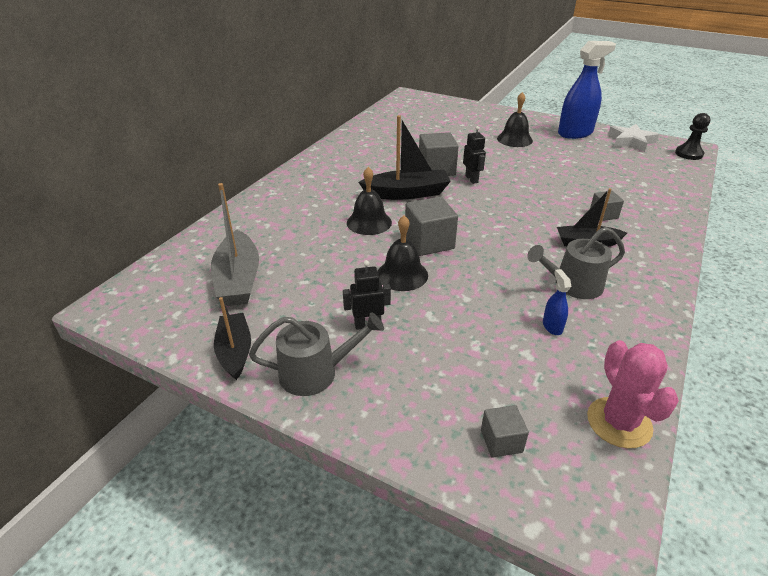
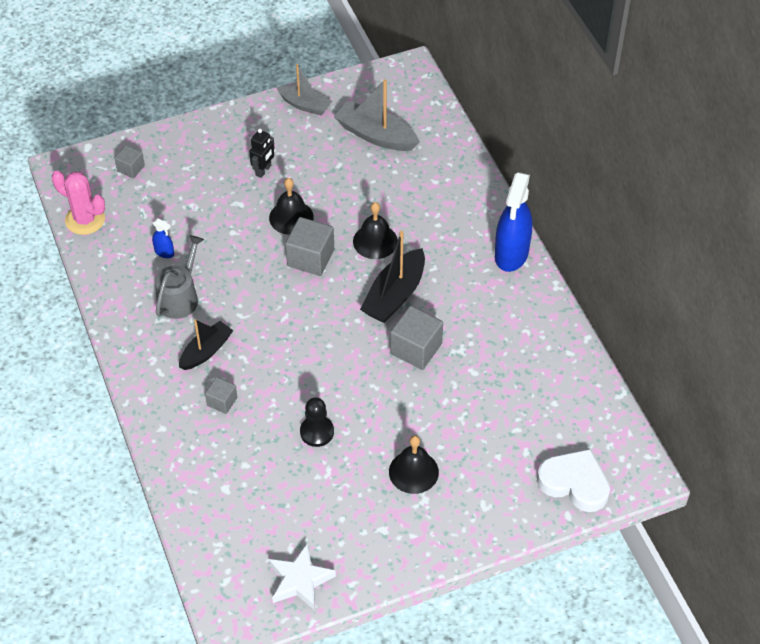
camera: 130 degrees right, 15 degrees up
(235, 351) = (305, 105): black boat -> grey boat
(315, 373) = (251, 128): grey watering can -> none
(441, 105) = (574, 483): none -> white heart
(471, 179) = (371, 360): black robot -> none
(575, 133) = (370, 546): blue spray bottle -> blue spray bottle (511, 254)
(689, 154) = (223, 603): black pawn -> black pawn (317, 432)

